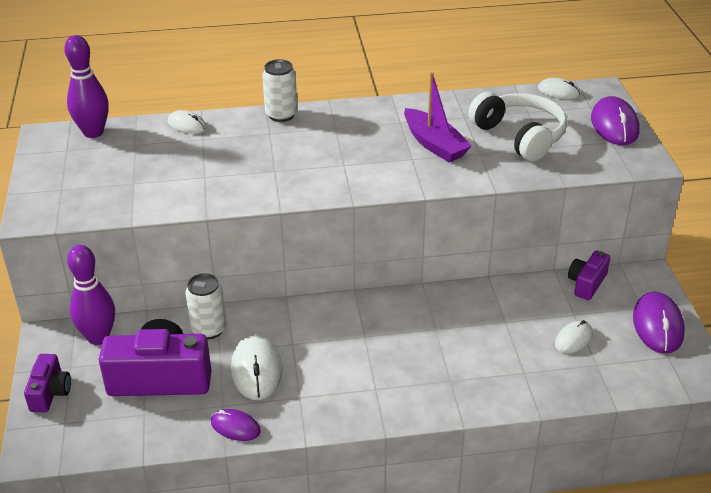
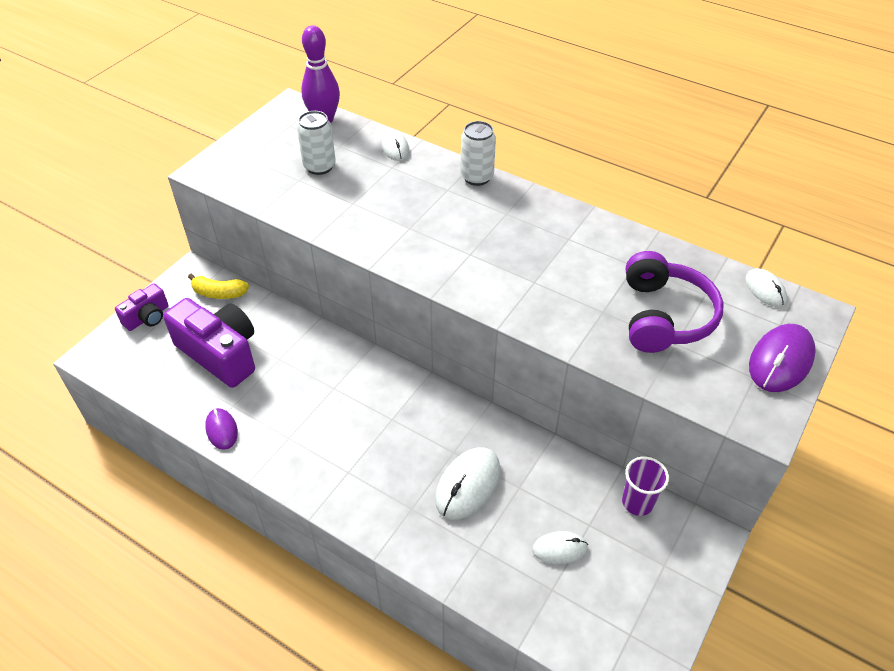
camera: 40 degrees right, 10 degrees up
(98, 337) = (219, 293): purple bowling pin -> yellow banana
(209, 329) = (292, 335): white can -> white can (319, 166)
(256, 370) = (286, 392): white mouse -> white mouse (468, 485)
(434, 144) = (571, 279): purple boat -> none
(520, 136) = (664, 316): white headphones -> purple headphones
(587, 283) = (637, 502): purple camera -> purple cup
(657, 325) = (657, 595): purple mouse -> none

